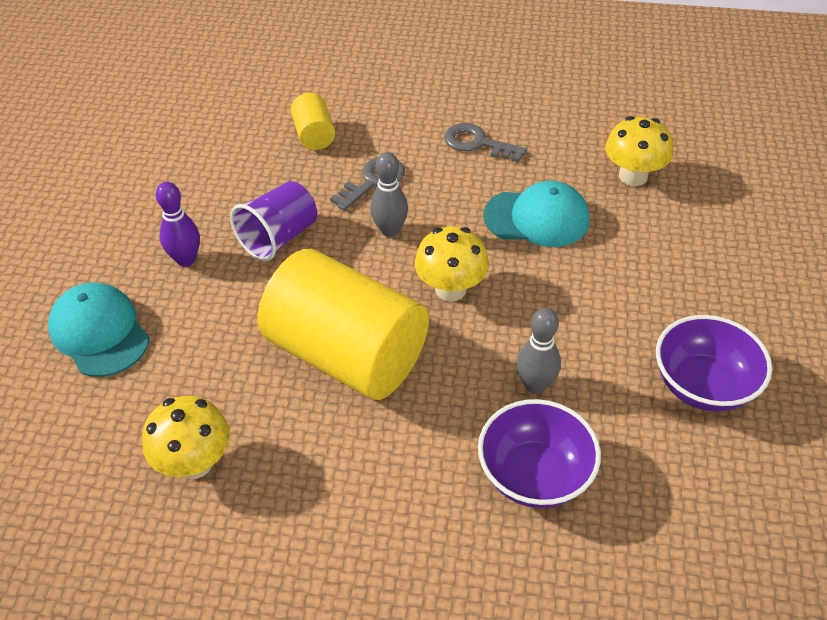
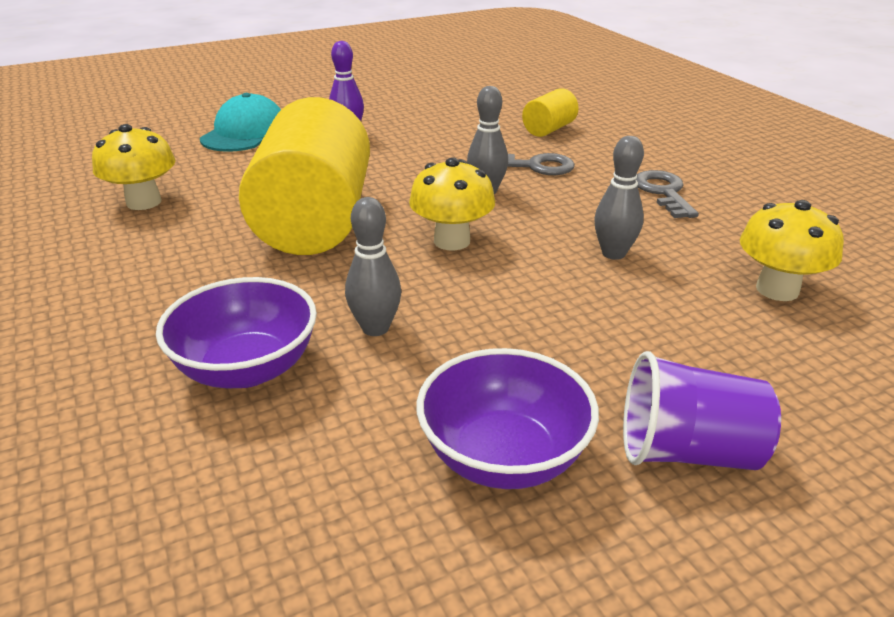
camera: 55 degrees right, 15 degrees down
(279, 238) = (414, 154): purple cup -> purple cup (687, 451)
(537, 218) = (613, 253): turquoise cap -> grey bowling pin

